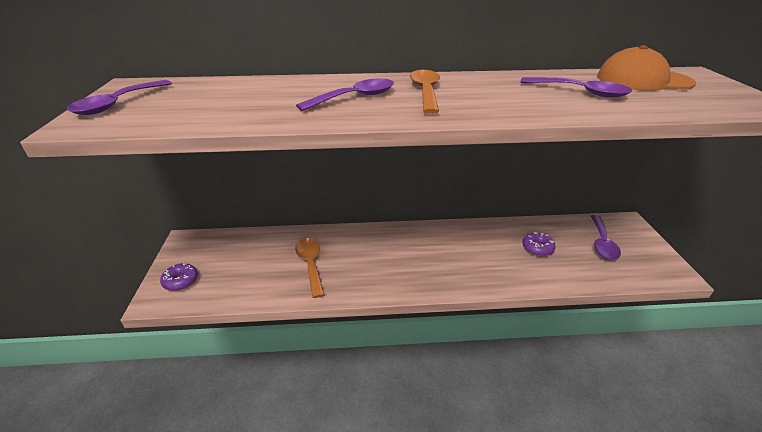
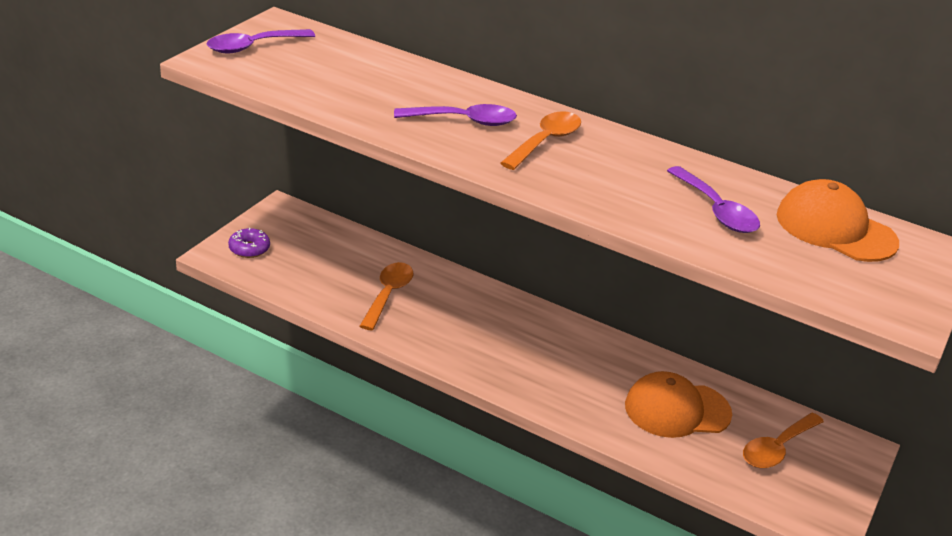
camera: 30 degrees right, 0 degrees up
(537, 248) = (677, 410): purple donut -> orange cap
(602, 243) = (777, 448): purple spoon -> orange spoon

